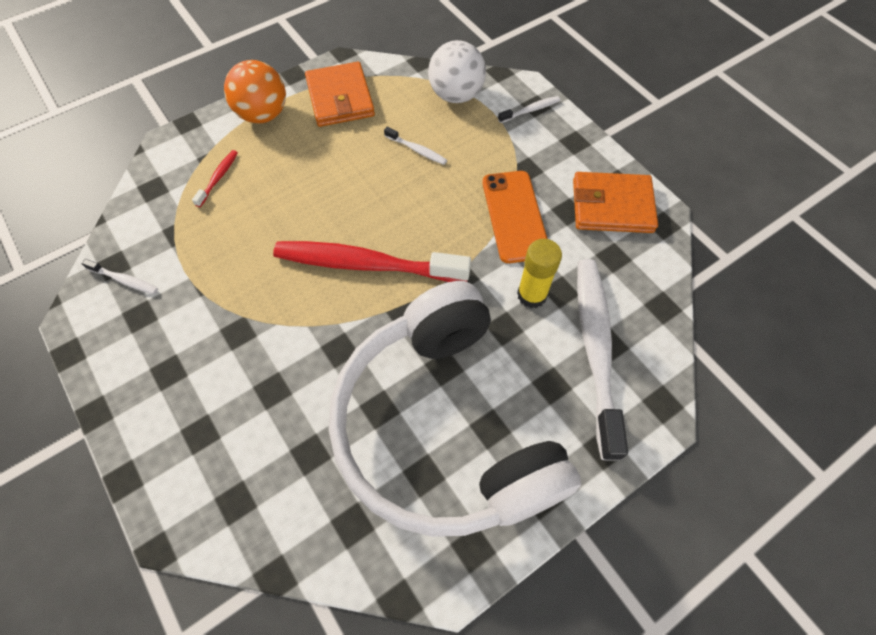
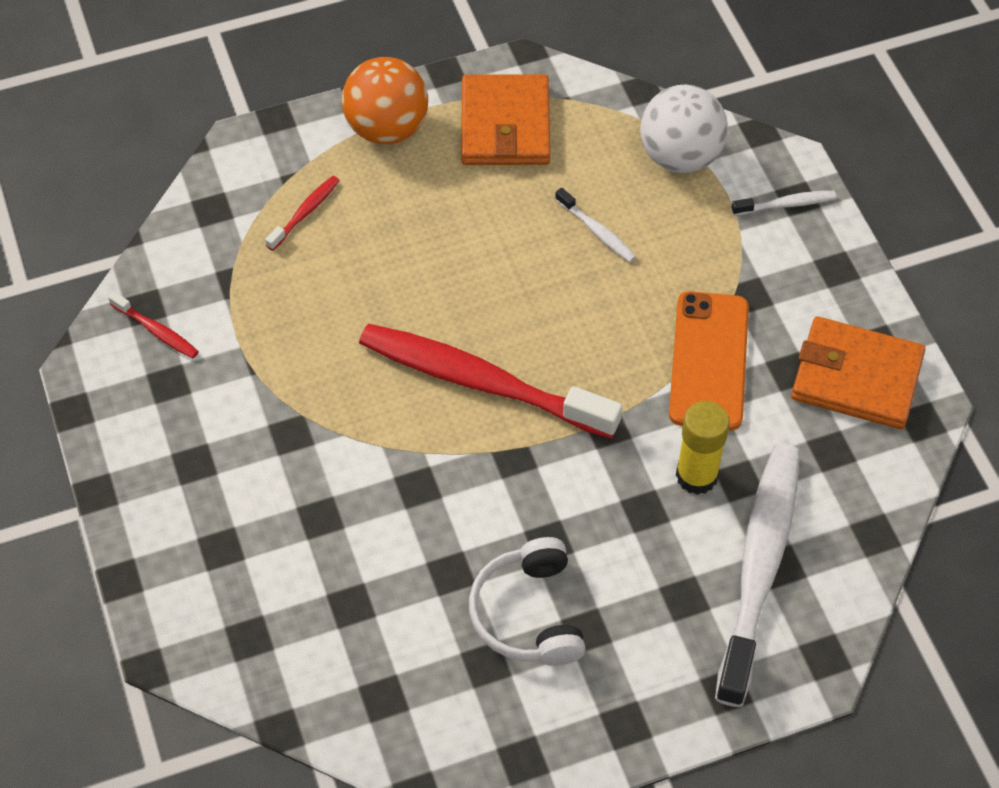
camera: 15 degrees right, 5 degrees down
(124, 280) = (156, 331): white toothbrush -> red toothbrush
(445, 426) = (529, 614): white headphones -> white headphones, size x0.42

